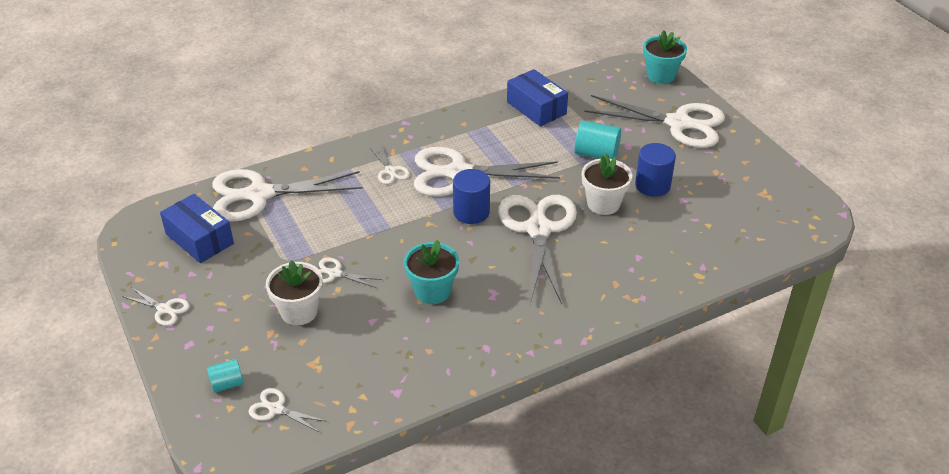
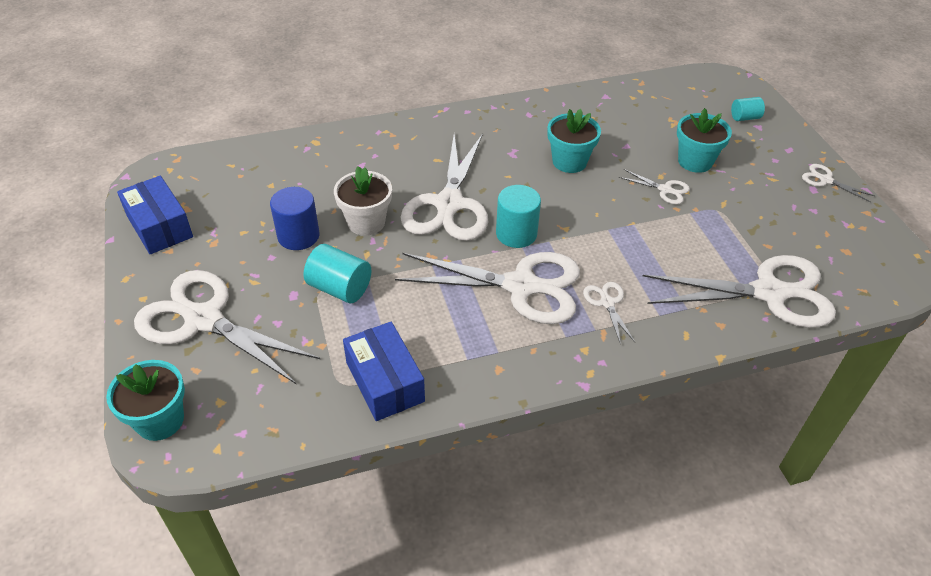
camera: 170 degrees left, 5 degrees up
(199, 239) = (821, 246): blue box -> blue box (159, 226)
(276, 409) = (700, 97): white scissors -> none
(299, 311) = (695, 161): white flower pot -> turquoise flower pot
(471, 212) = (516, 234): blue cylinder -> turquoise cylinder

